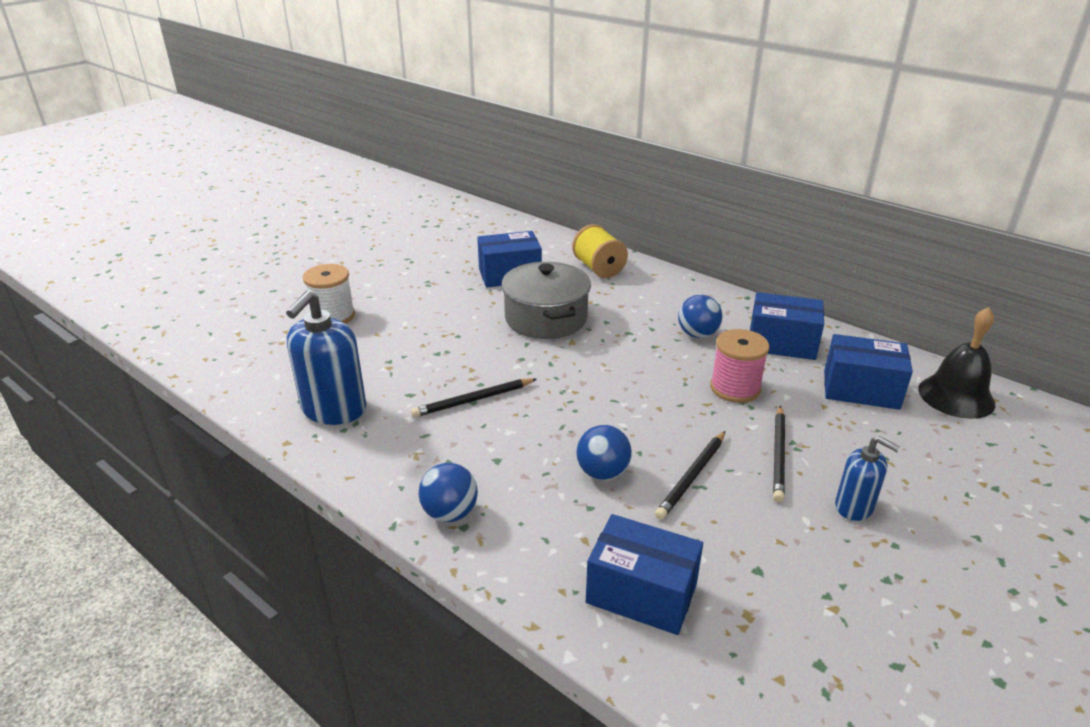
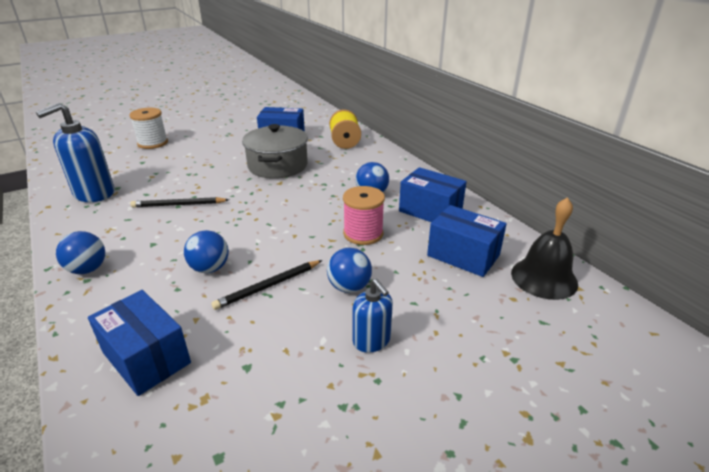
camera: 20 degrees right, 0 degrees up
(779, 455) = (349, 287): black pencil -> blue ball

